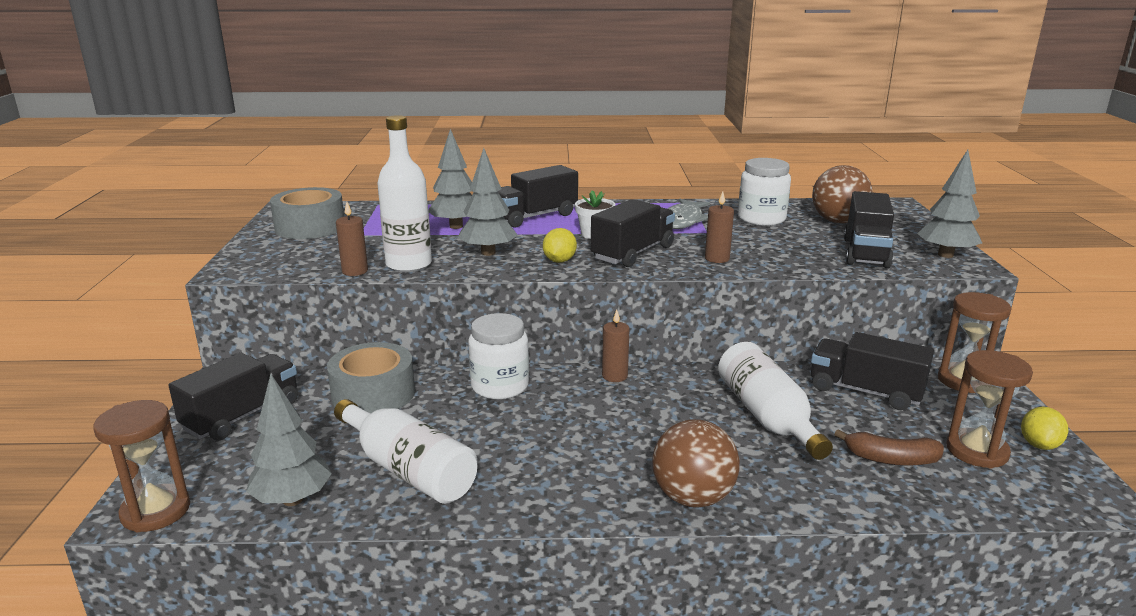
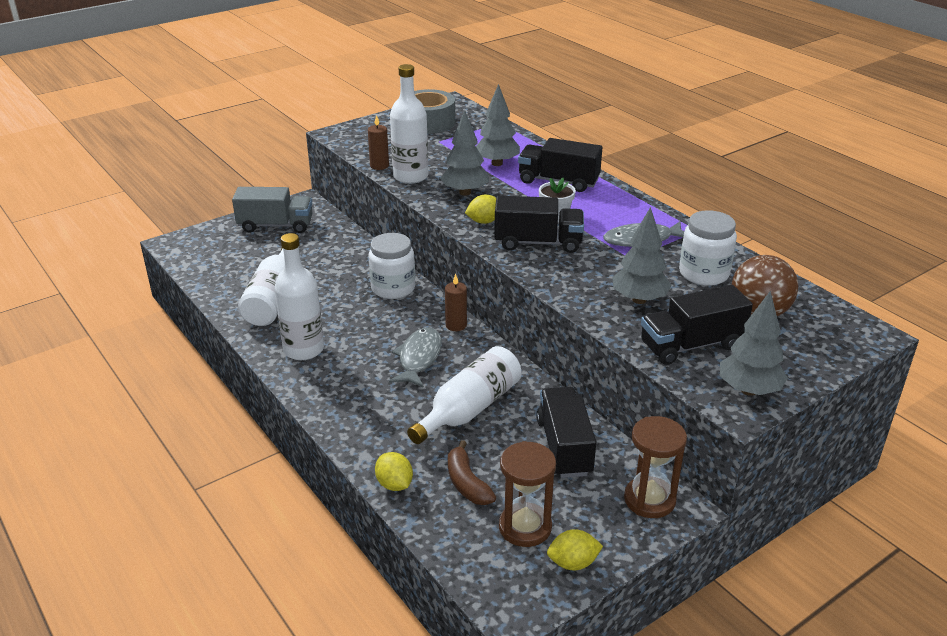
camera: 55 degrees right, 10 degrees up
(156, 511) = (178, 248): brown hourglass -> none
(242, 415) = (276, 225): black truck -> grey truck
(292, 500) = (217, 278): grey tree -> grey tree (639, 300)
(373, 394) = (338, 251): grey tape -> none
(550, 483) = (303, 350): none -> white bottle
(650, 415) = (419, 358): none -> grey fish
(692, 497) = (335, 407): brown ball -> none
(717, 259) = (575, 280): brown candle -> none
(867, 504) = (394, 484): none -> yellow lemon

